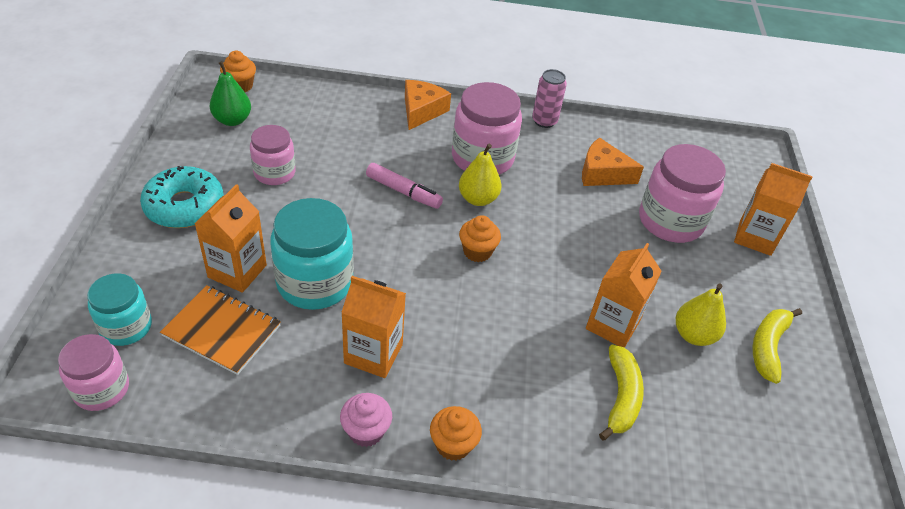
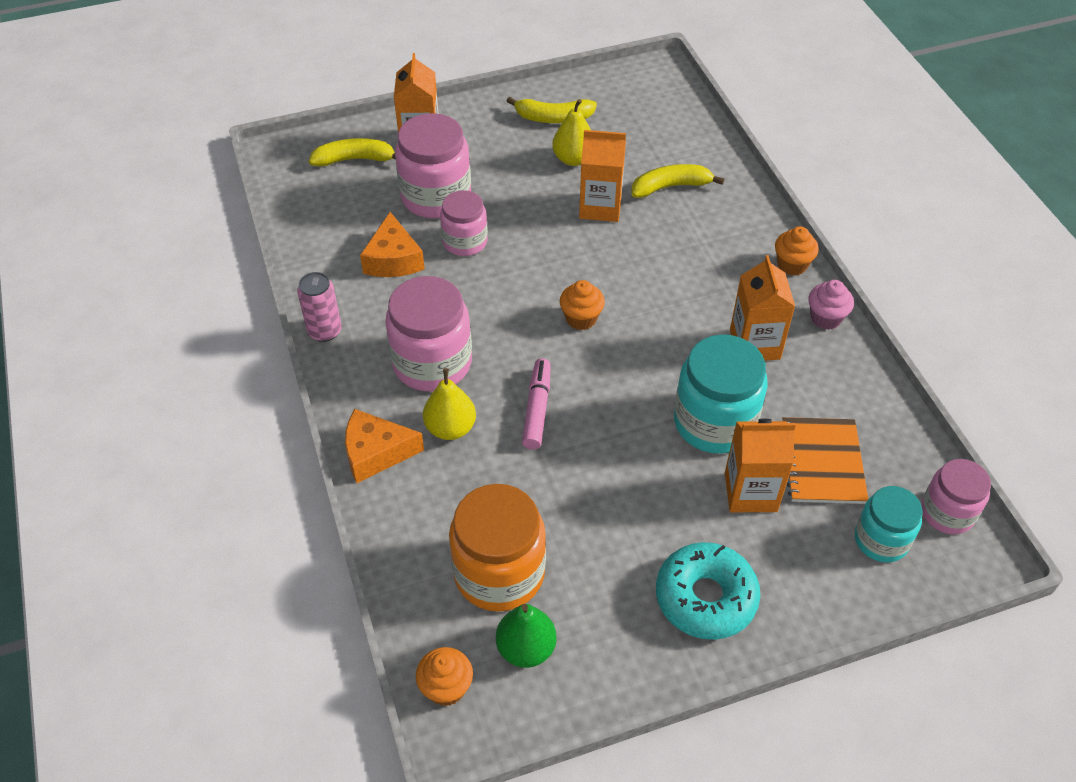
camera: 110 degrees left, 5 degrees up
(274, 173) = (590, 543): pink jar -> pink jar (465, 242)
(290, 128) = (499, 573): none -> orange jar
(478, 199) = (504, 344): yellow pear -> yellow pear (450, 428)
(738, 190) = (355, 159): none -> yellow banana

